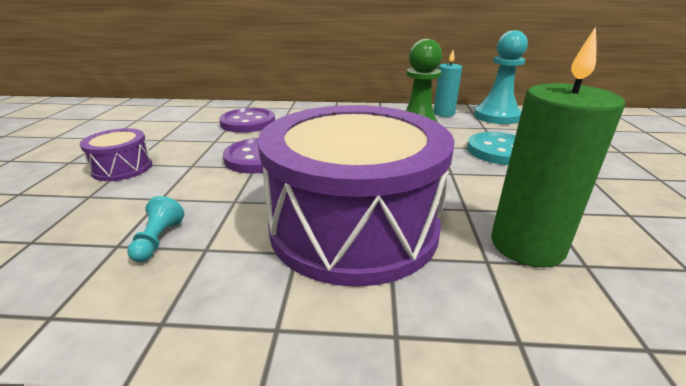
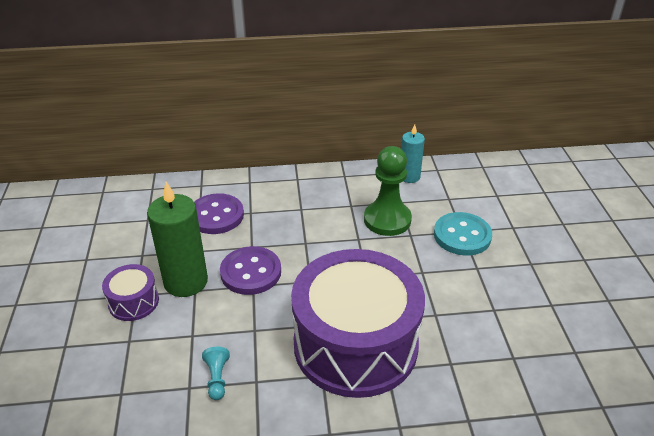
camera: 10 degrees left, 10 degrees up
(496, 116) = (460, 177): turquoise pawn -> none
(527, 245) = (477, 345): green candle -> green candle (186, 282)

